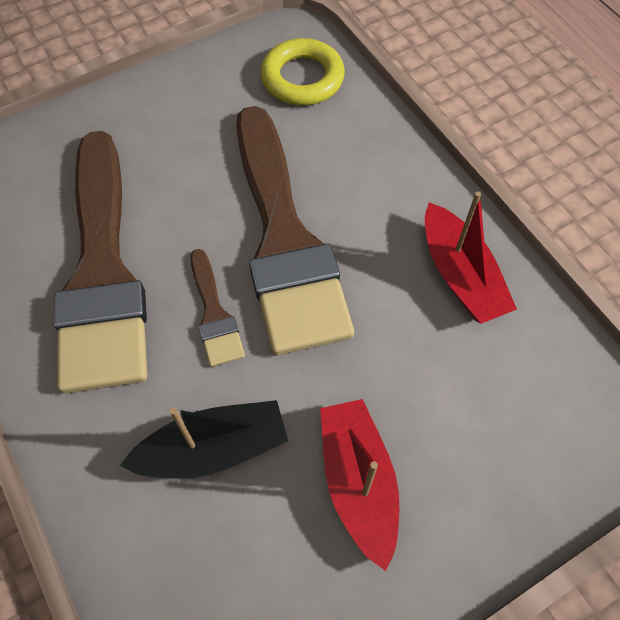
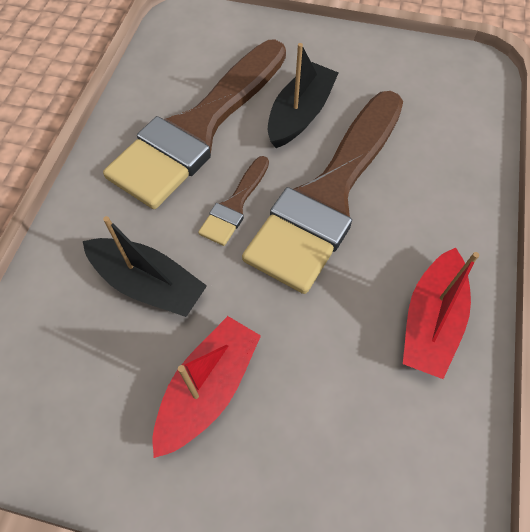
camera: 45 degrees right, 0 degrees up
(184, 187) = (300, 114): none -> black boat
(302, 78) = (455, 101): yellow ring -> none

